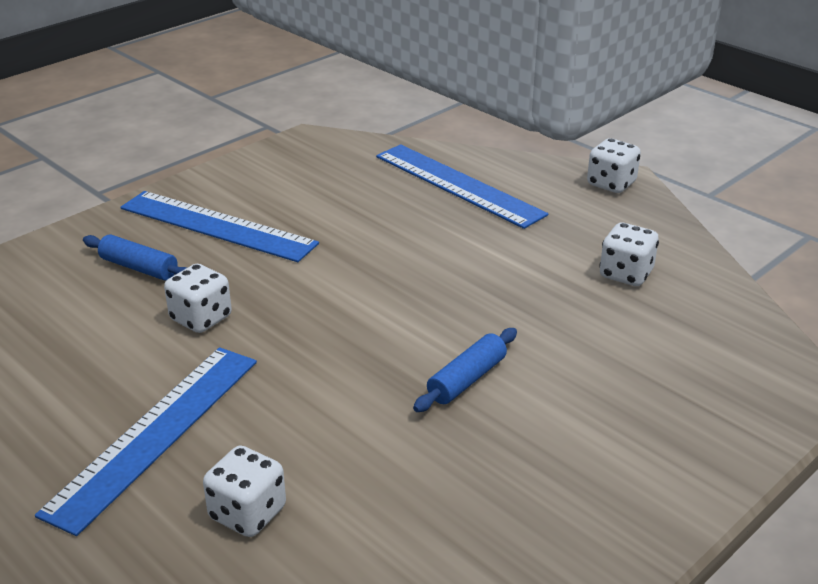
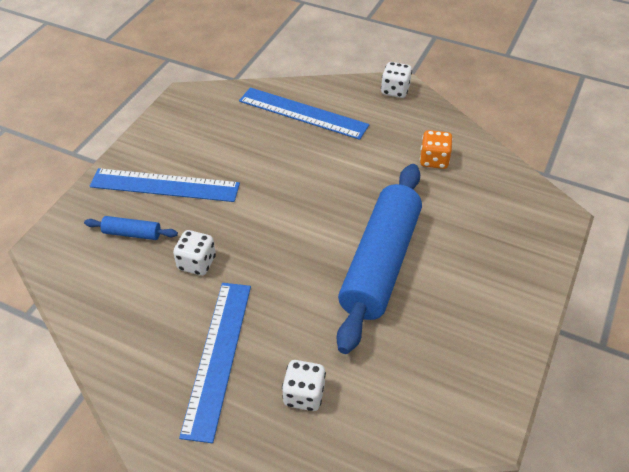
camera: 20 degrees left, 15 degrees up
(466, 379) = (380, 263): blue rolling pin -> blue rolling pin, size x2.46
(626, 274) = (434, 160): white dice -> orange dice

